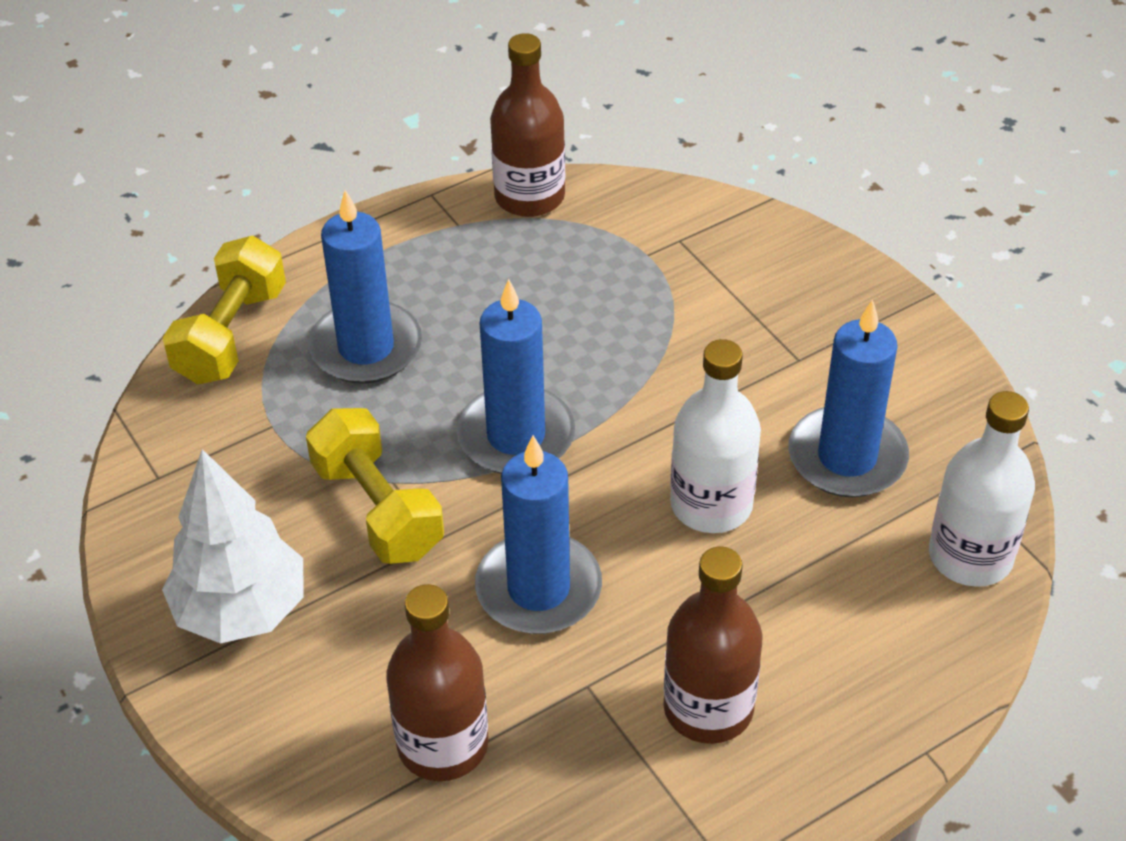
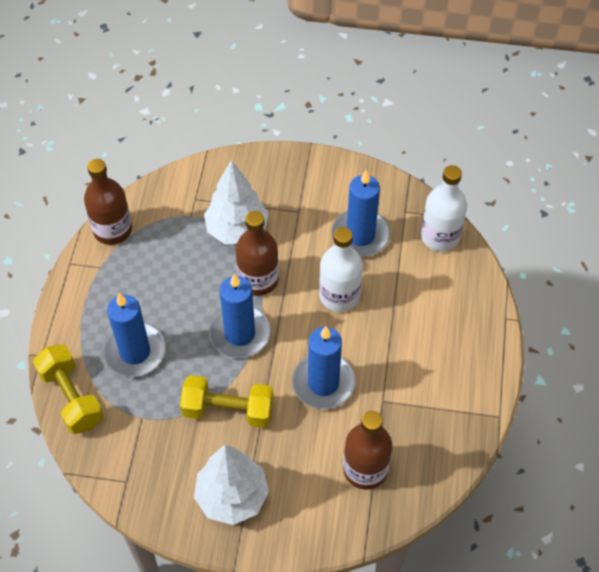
camera: 50 degrees left, 10 degrees up
(683, 316) = (237, 230): none -> white tree
(708, 708) = (428, 369): brown bottle -> brown bottle (258, 280)

